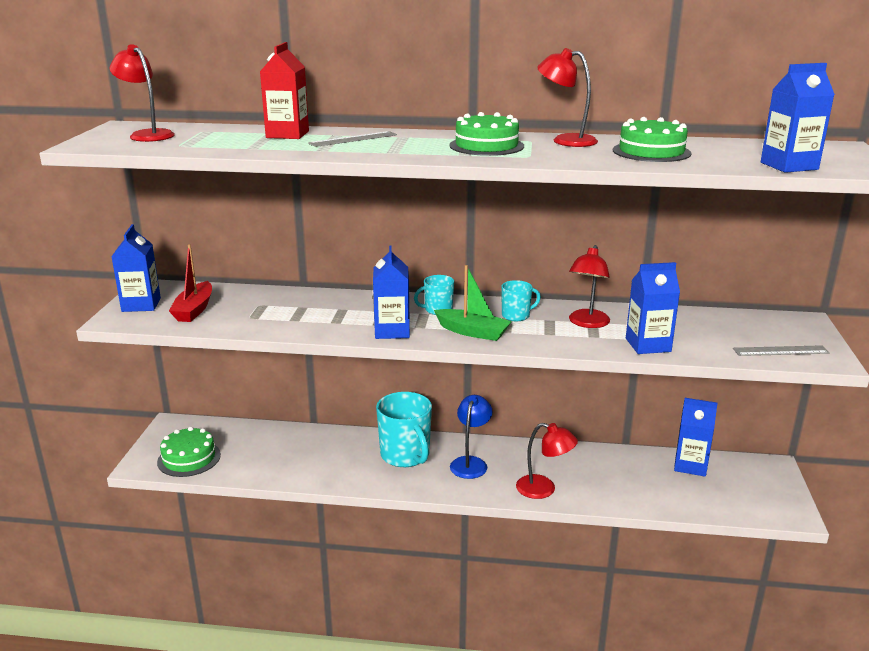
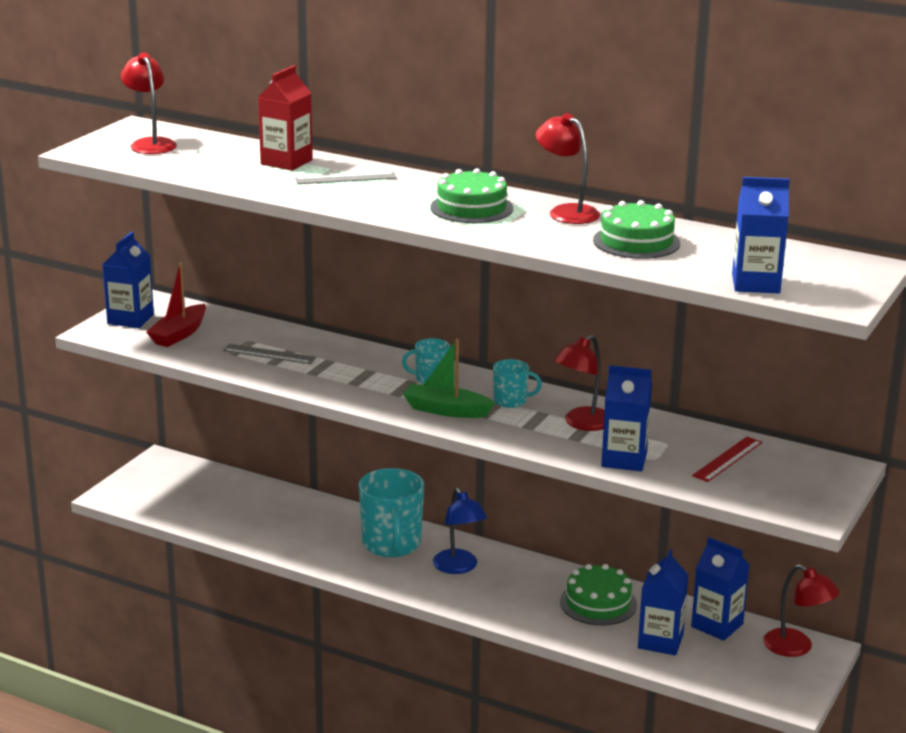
camera: 20 degrees right, 0 degrees up
(189, 458) = (161, 499): green cake -> green cake (598, 603)
(392, 331) = (362, 394): blue carton -> blue carton (660, 641)
(470, 463) = (459, 567): blue lamp -> blue lamp turned 120 degrees clockwise
(473, 332) = (446, 410): green boat -> green boat turned 150 degrees clockwise
(544, 489) = (520, 612): red lamp -> red lamp (796, 648)
(720, 330) = (727, 459): none -> red ruler
(780, 351) = (769, 494): grey ruler -> grey ruler (269, 354)

